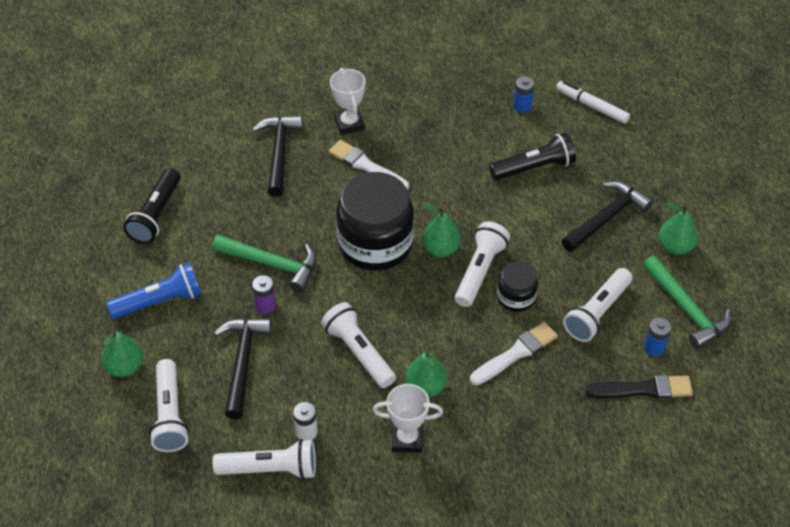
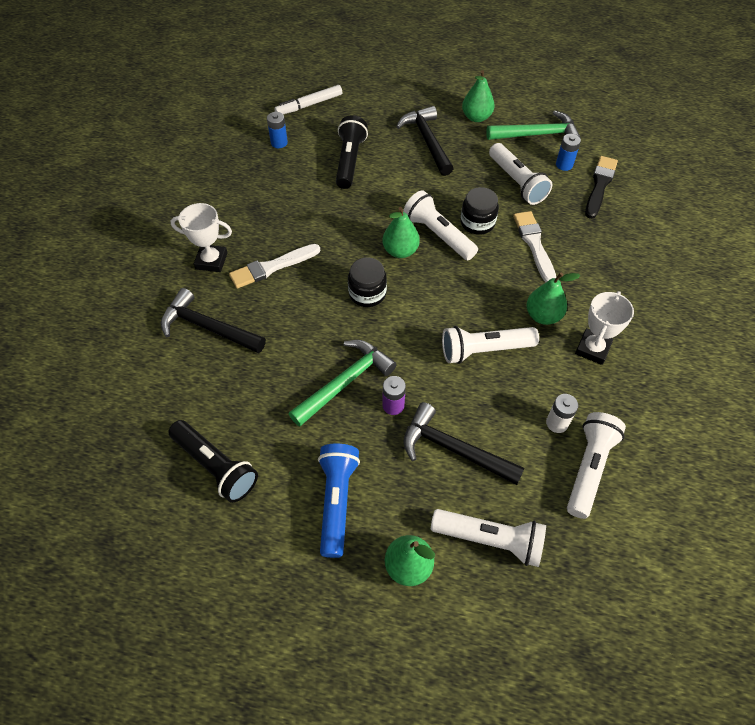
camera: 65 degrees left, 5 degrees up
(375, 243) = (367, 293): black jar -> black jar, size x0.50

